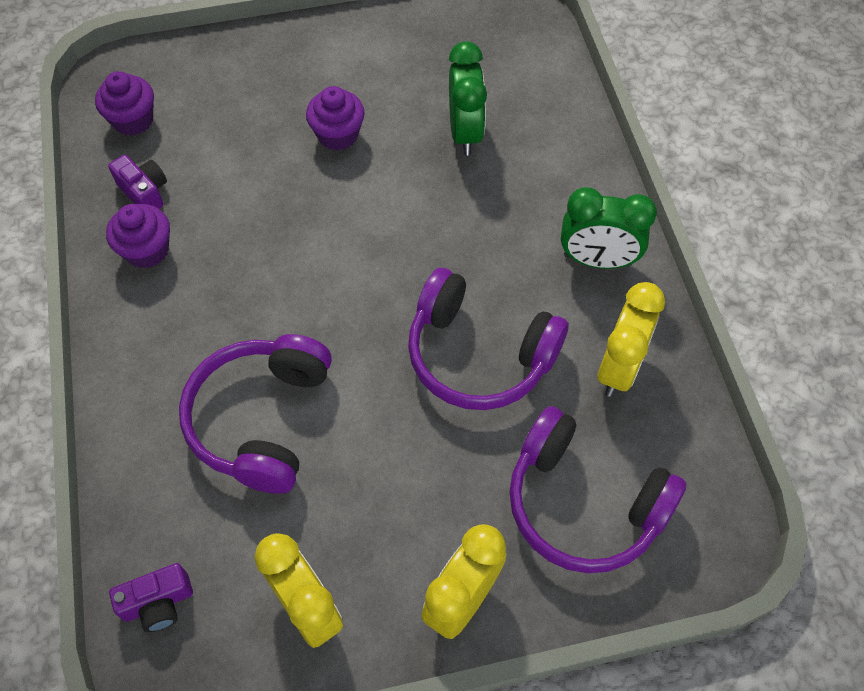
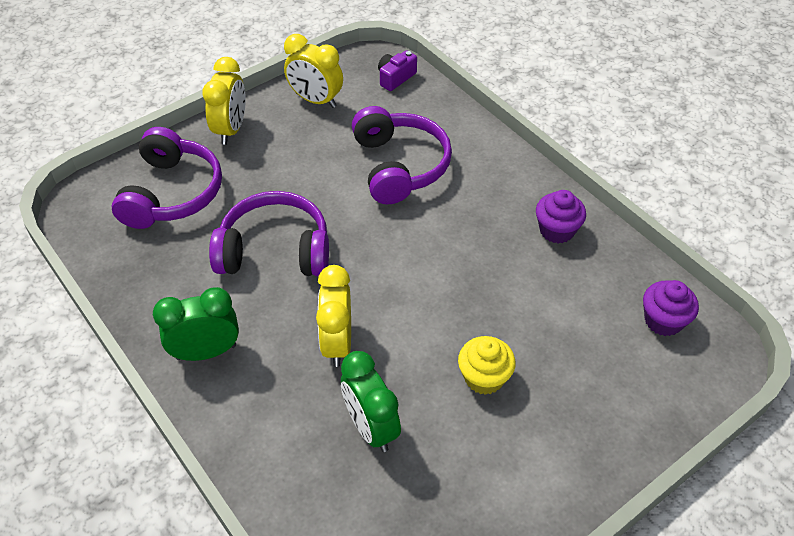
camera: 155 degrees right, 10 degrees down
(144, 192) = (597, 268): purple camera -> none
(338, 135) = (484, 377): purple cupcake -> yellow cupcake
(583, 503) = (172, 193): purple headphones -> purple headphones turned 90 degrees clockwise
(619, 368) = (167, 278): yellow clock -> yellow clock (337, 343)

